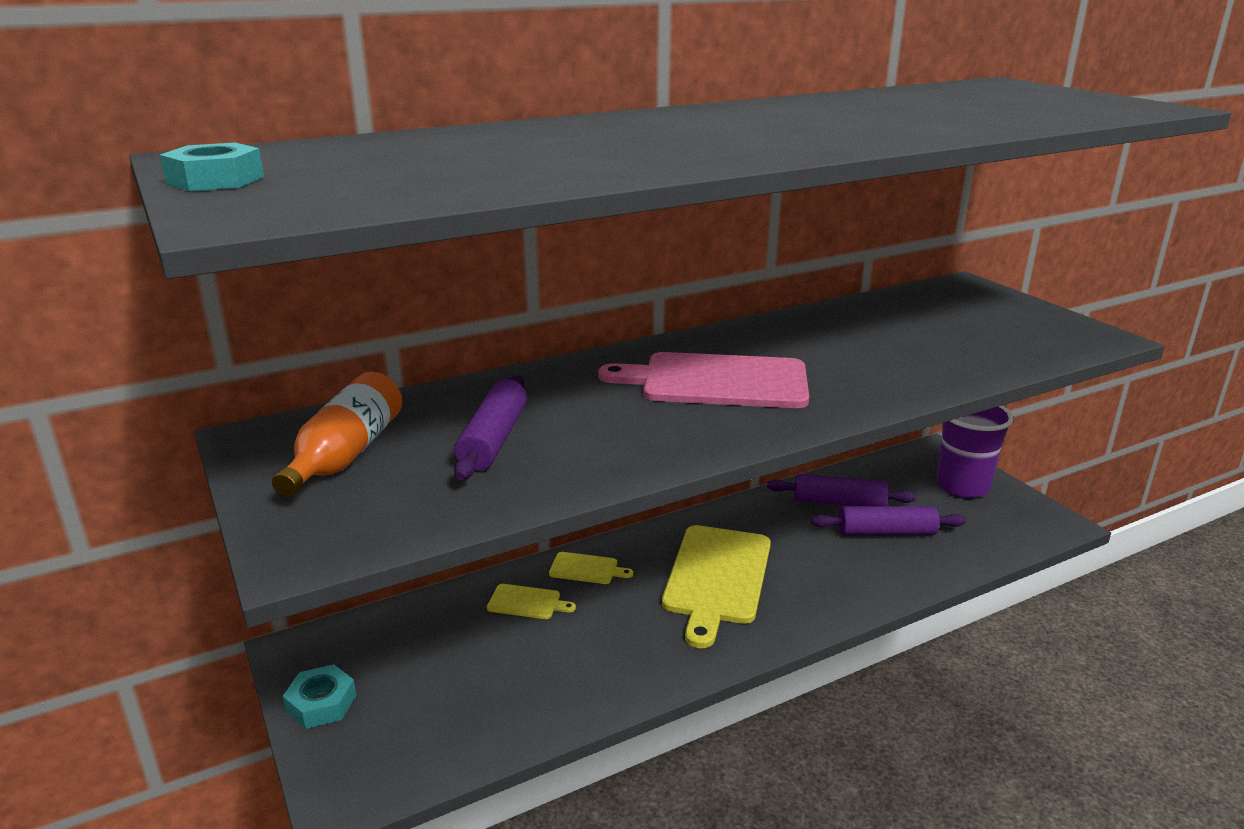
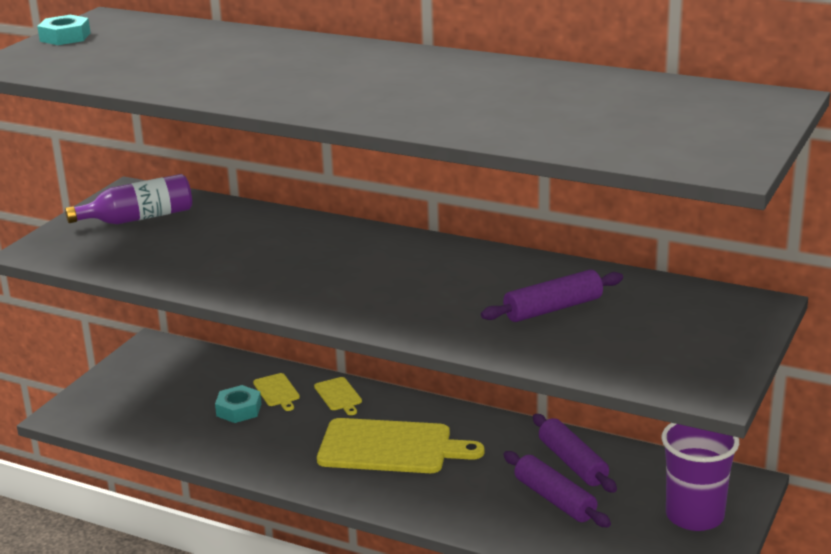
camera: 55 degrees right, 0 degrees up
(321, 703) = (120, 374): turquoise nut -> turquoise nut (239, 410)
(345, 455) = (138, 218): orange bottle -> purple bottle
(493, 440) = (201, 244): purple rolling pin -> purple rolling pin (553, 309)
(716, 578) = (391, 447): yellow cutting board -> yellow cutting board turned 150 degrees counterclockwise
(717, 381) = (374, 274): pink cutting board -> none

